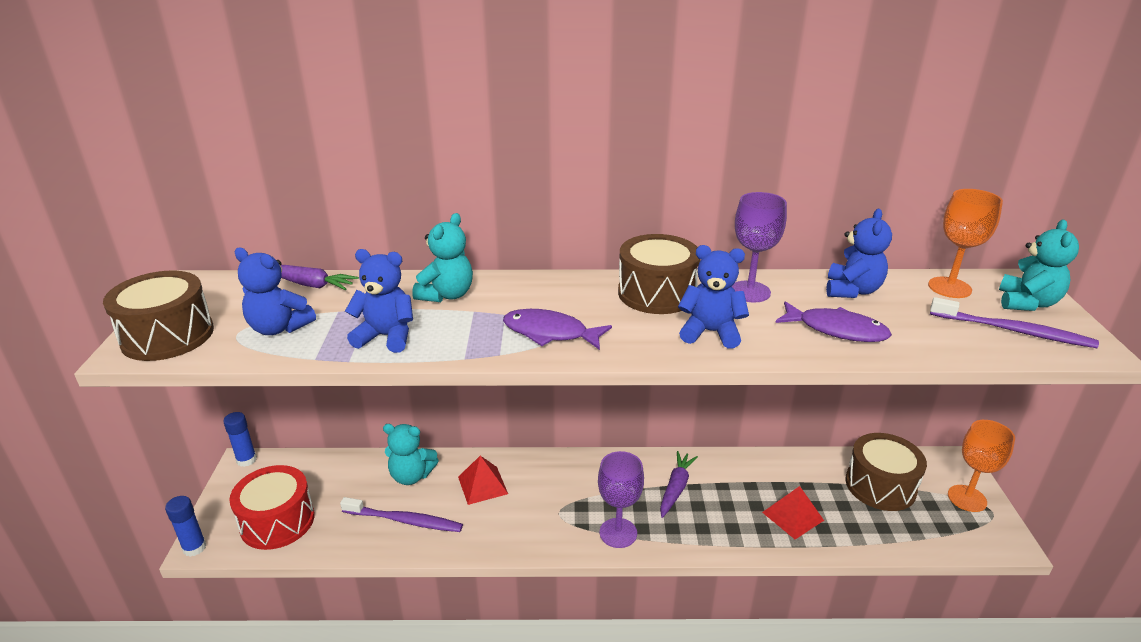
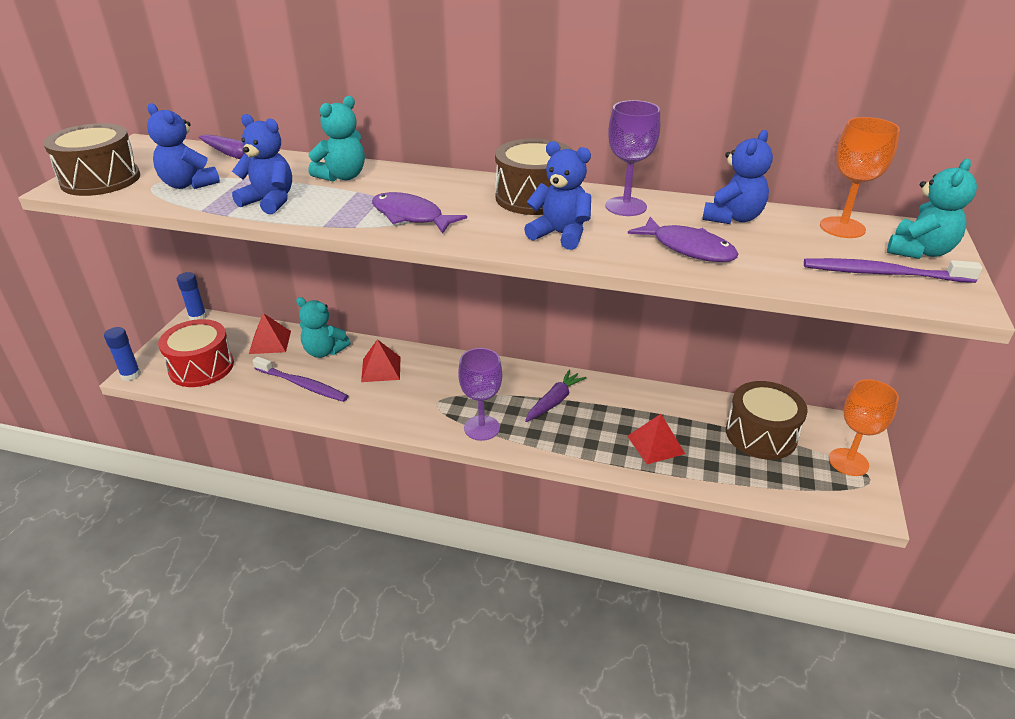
camera: 15 degrees right, 5 degrees up
(345, 476) = (270, 342): none -> red pyramid
(1014, 331) = (882, 273): purple toothbrush -> purple toothbrush turned 150 degrees clockwise

